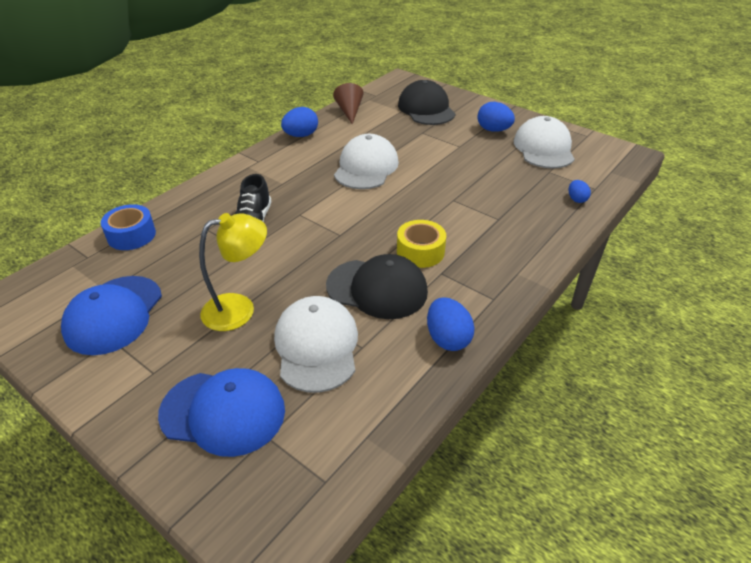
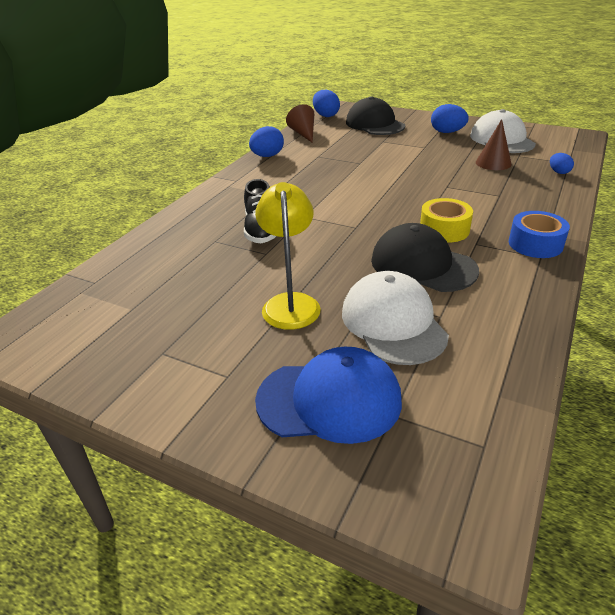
camera: 10 degrees left, 5 degrees down
(114, 315) = (152, 329): blue cap -> none
(131, 235) = (135, 257): blue tape -> blue tape (535, 244)
(239, 309) = (290, 303): yellow lamp -> yellow lamp turned 60 degrees counterclockwise
(366, 167) = (347, 172): white cap -> none
(377, 289) = (422, 265): black cap -> black cap turned 150 degrees counterclockwise
(447, 338) = (520, 295): blue egg -> blue egg (326, 115)
(516, 177) = (493, 163): none -> brown cone

